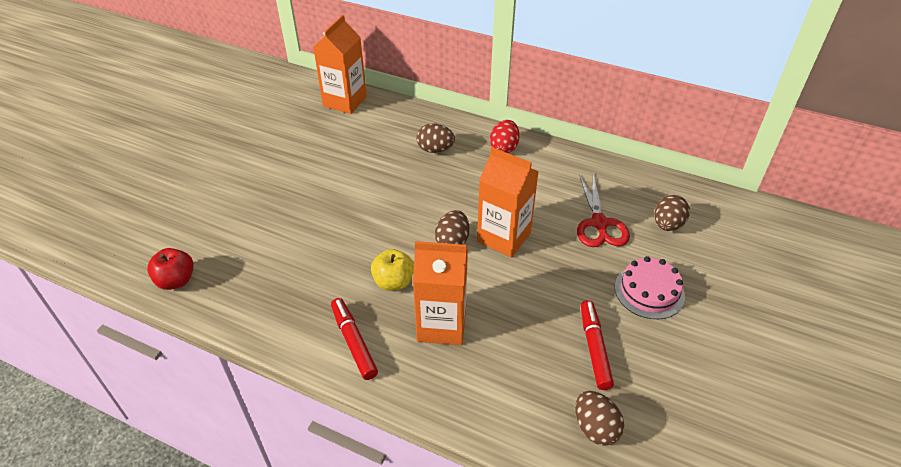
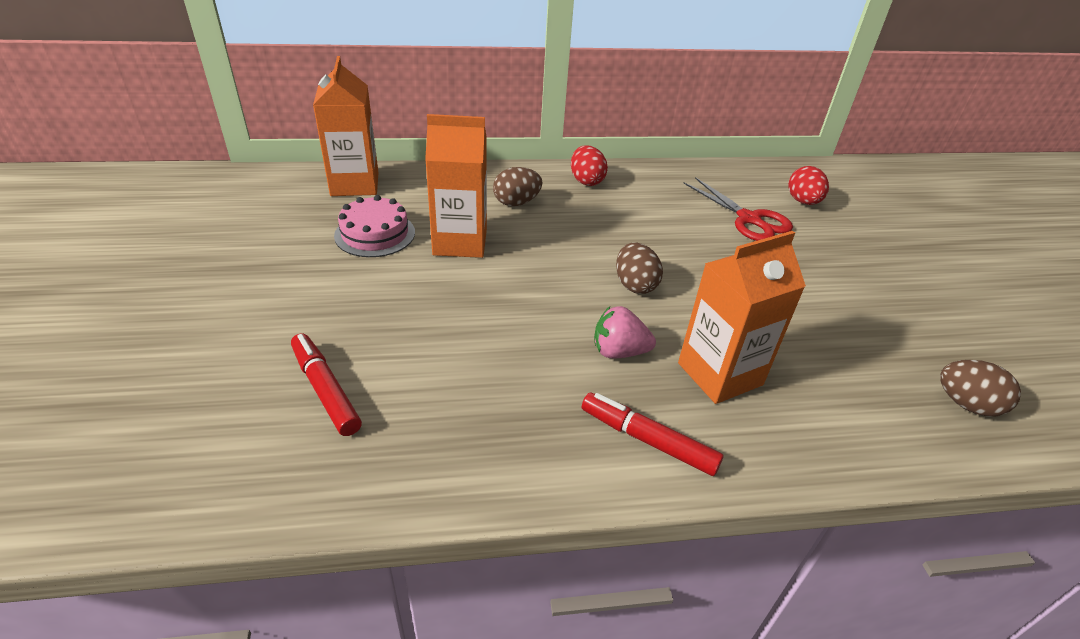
camera: 35 degrees left, 5 degrees down
(176, 281) = (314, 480): red apple -> none
(393, 282) = (619, 351): yellow apple -> pink strawberry
(504, 237) = (680, 262): orange carton -> orange carton (460, 242)
(594, 348) = (876, 330): red marker -> red marker (326, 390)
(649, 291) = (856, 261): pink cake -> pink cake (375, 234)
(667, 225) = (803, 202): brown egg -> red egg

